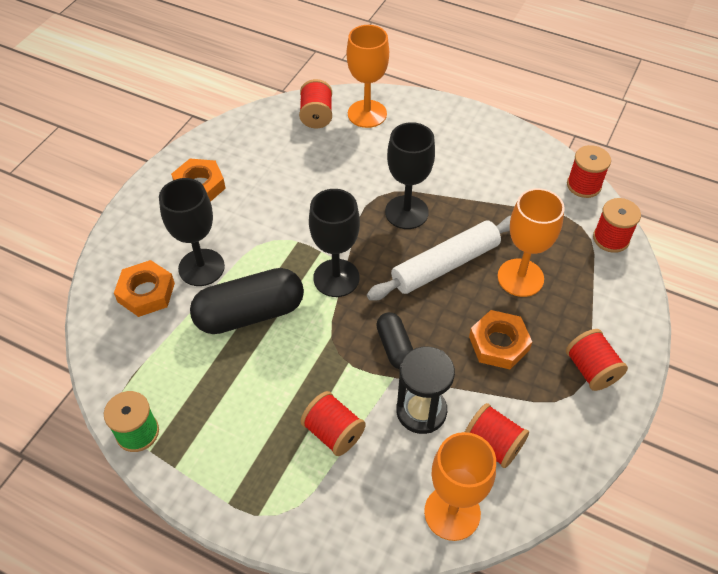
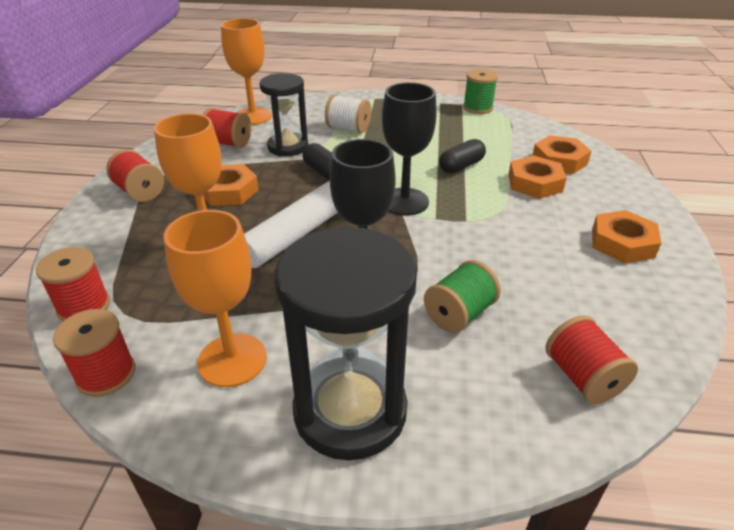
camera: 160 degrees right, 15 degrees down
(201, 267) = (534, 183): black goblet -> orange nut
(250, 313) = (461, 166): black capsule -> black capsule, size x0.55
(333, 432) = (348, 128): red spool -> white spool
(358, 166) = (459, 314): none -> green spool
(367, 114) = (507, 407): orange goblet -> orange goblet (232, 360)
(448, 132) = (350, 411): none -> black hourglass

